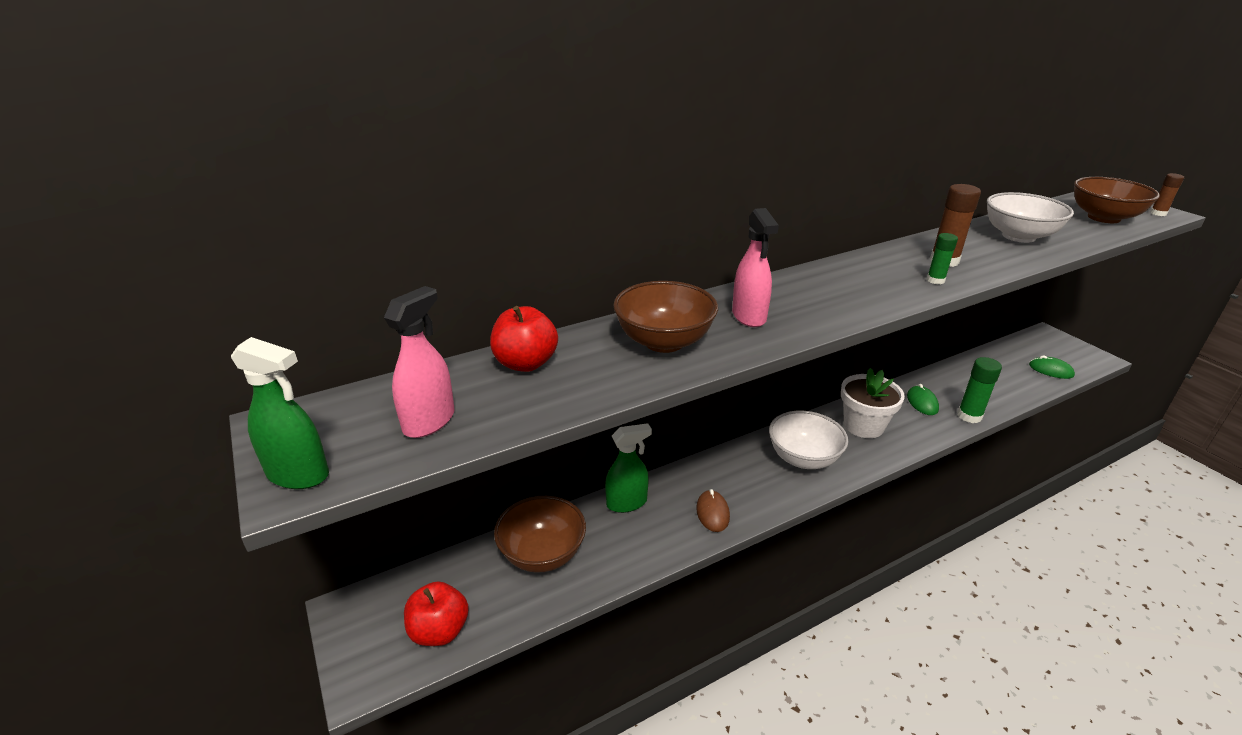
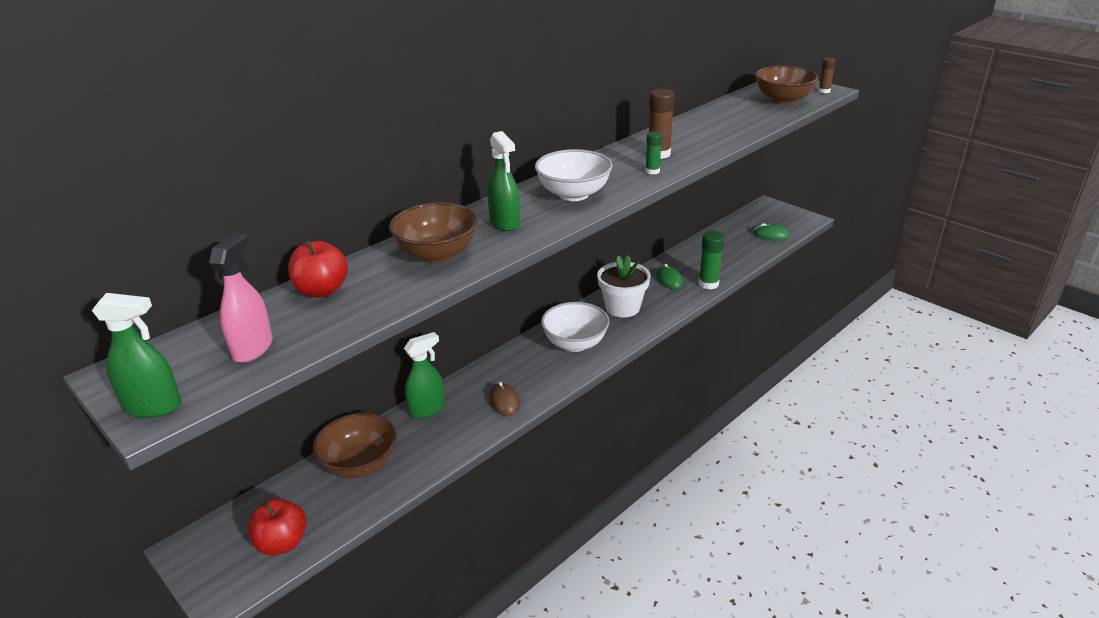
camera: 15 degrees left, 0 degrees up
(749, 316) = (505, 223): pink spray bottle -> green spray bottle
(1018, 236) = (717, 125): white bowl -> white bowl (573, 194)

